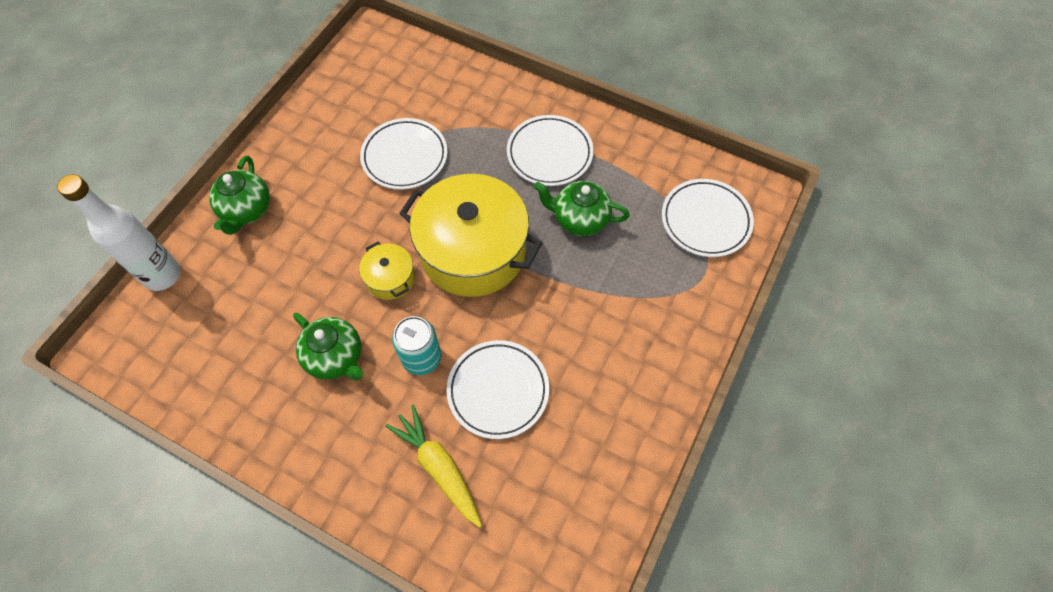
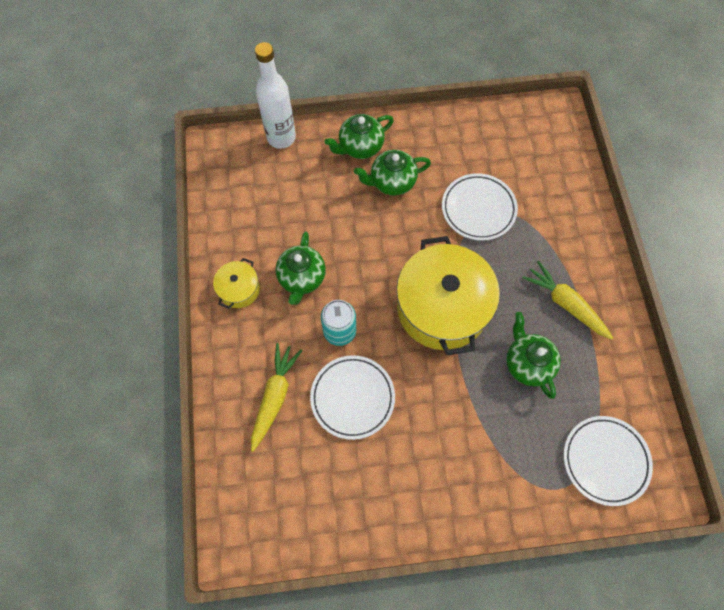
camera: 55 degrees right, 5 degrees up
(311, 208) = (392, 182): none -> green teapot
(390, 278) = (380, 269): yellow pot -> yellow pot (239, 289)
(549, 153) = (565, 304): white plate -> yellow carrot

